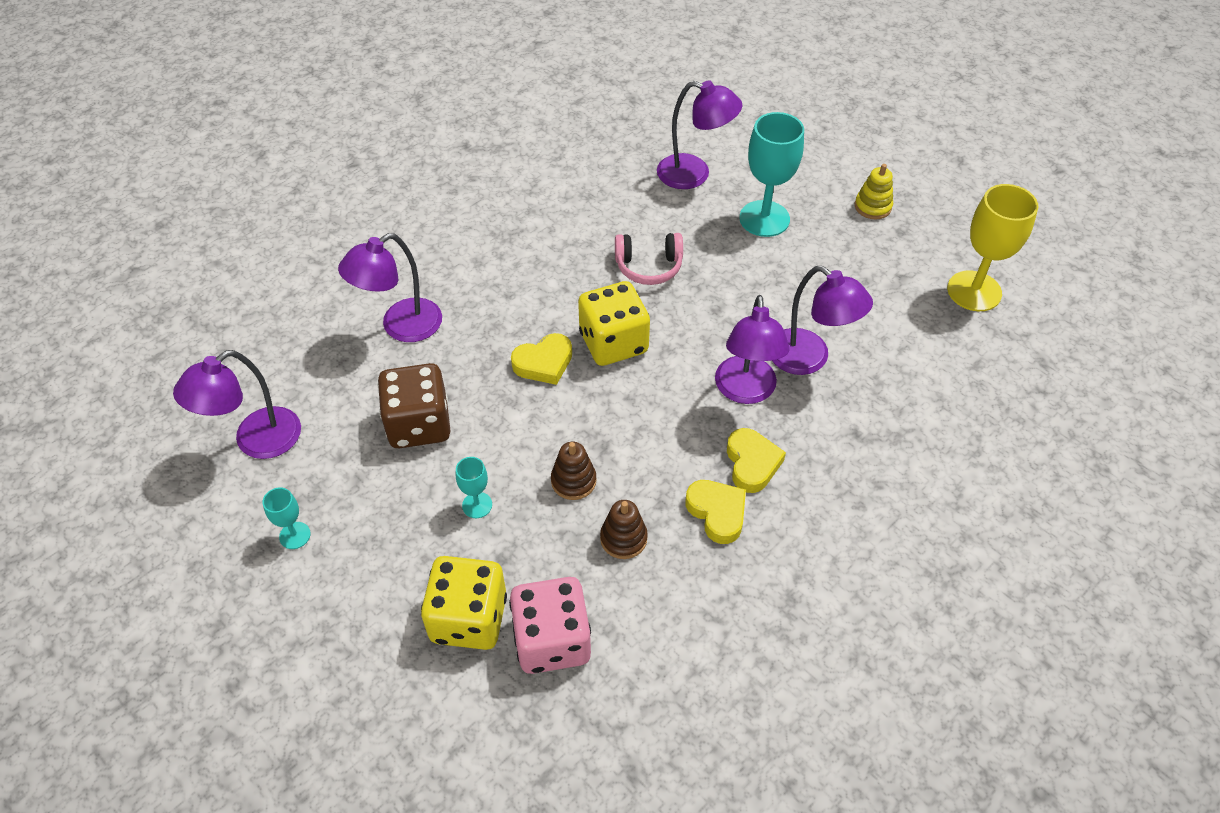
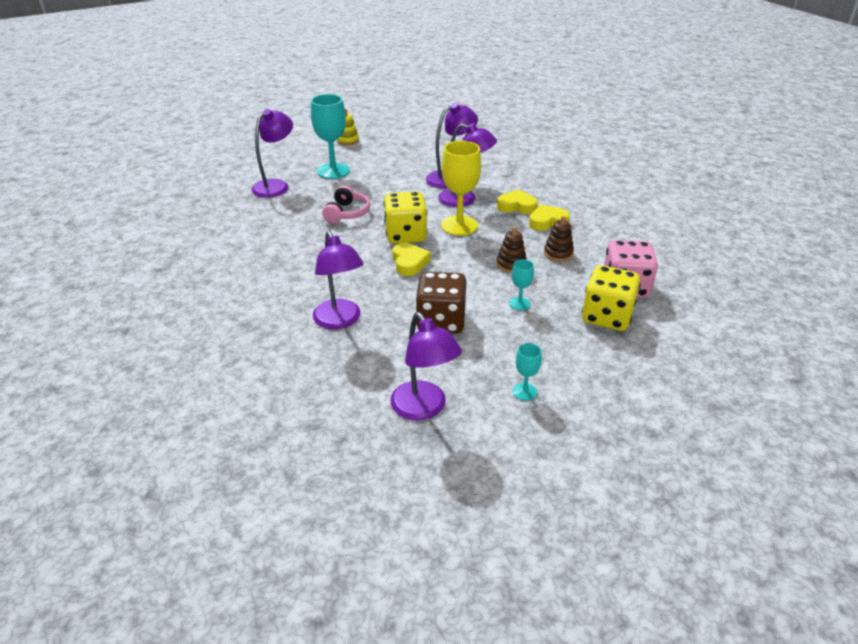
camera: 75 degrees left, 15 degrees down
(974, 291) = (426, 129): yellow goblet -> yellow goblet (459, 226)

